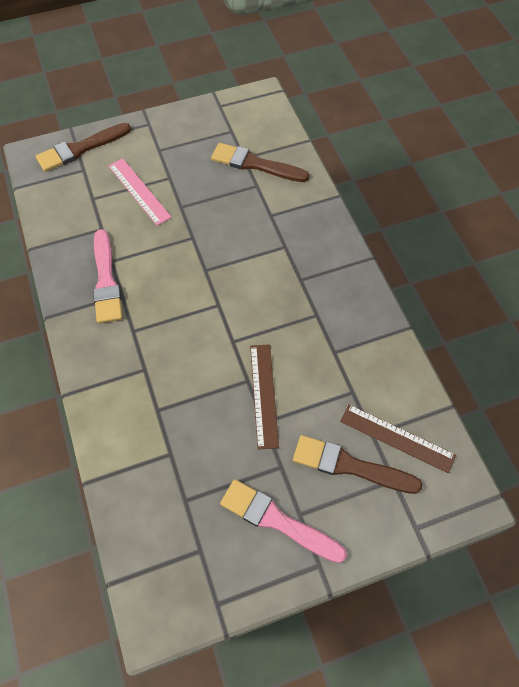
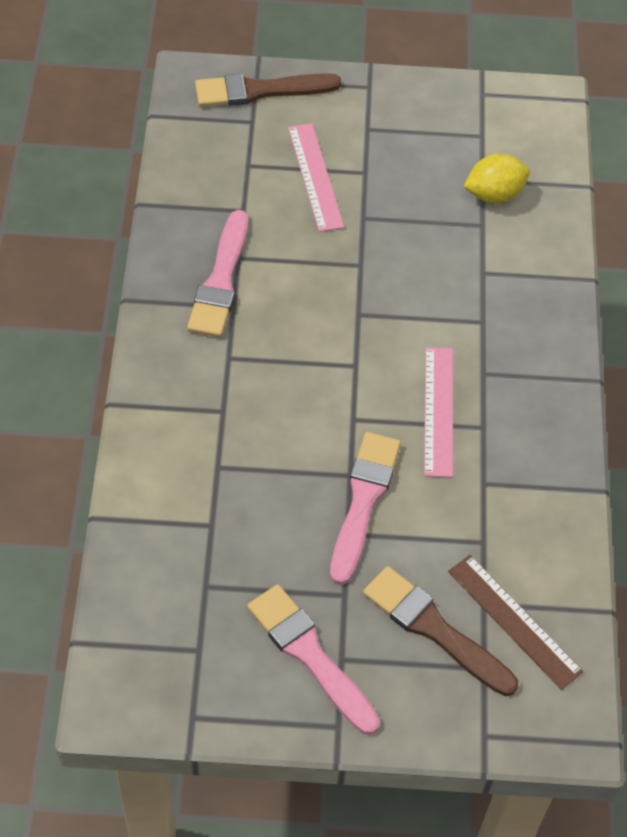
camera: 20 degrees right, 5 degrees down
(255, 164) = (494, 194): brown brush -> yellow lemon
(264, 395) = (363, 501): brown ruler -> pink brush
(284, 315) = (439, 411): none -> pink ruler

